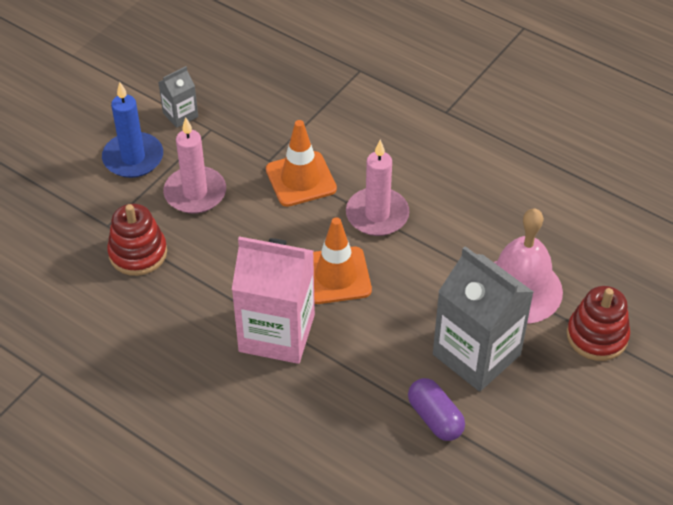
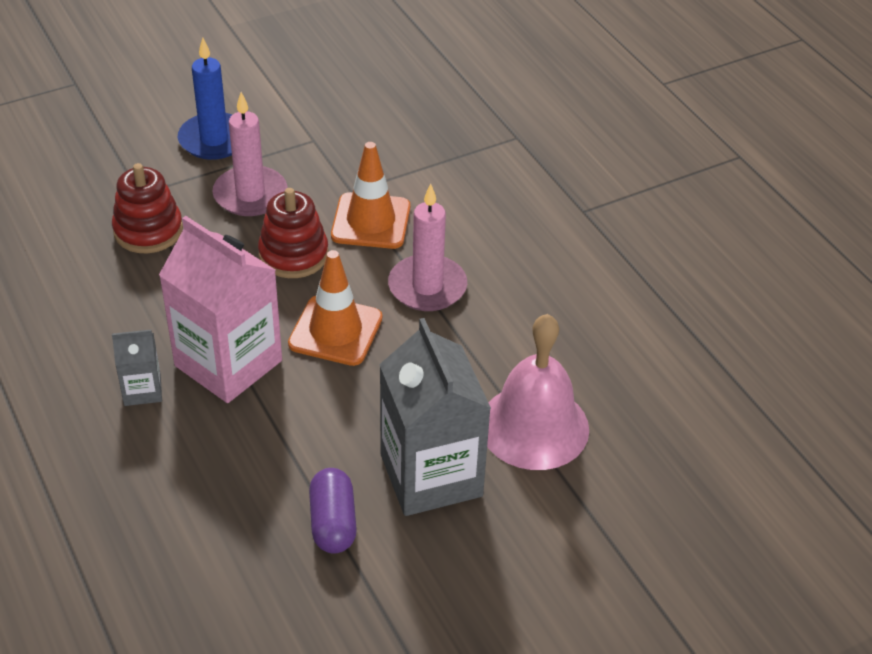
camera: 25 degrees right, 5 degrees down
(180, 115) = (293, 116): grey carton -> grey carton (142, 390)
(597, 336) = (590, 514): red stacking toy -> red stacking toy (293, 255)

